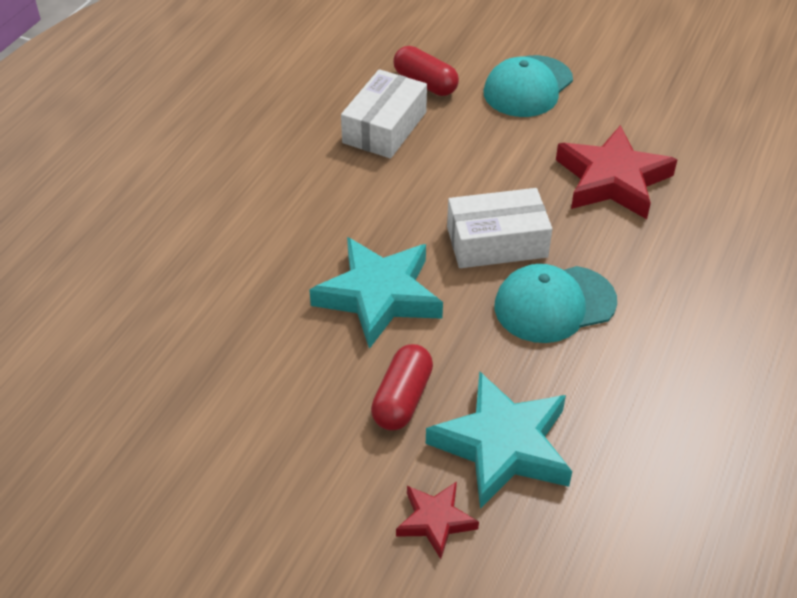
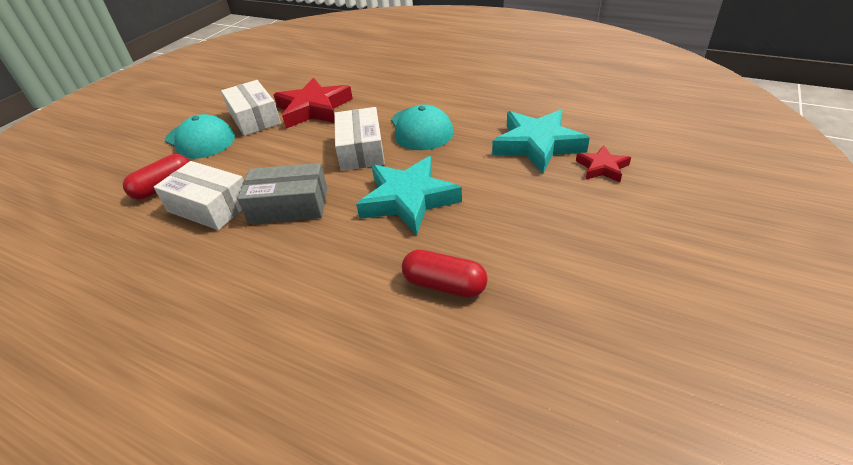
camera: 85 degrees left, 5 degrees down
(379, 190) = (289, 205): none -> grey box
(402, 399) = (507, 184): red capsule -> red capsule (444, 285)
(584, 124) = (254, 118): none -> white box

